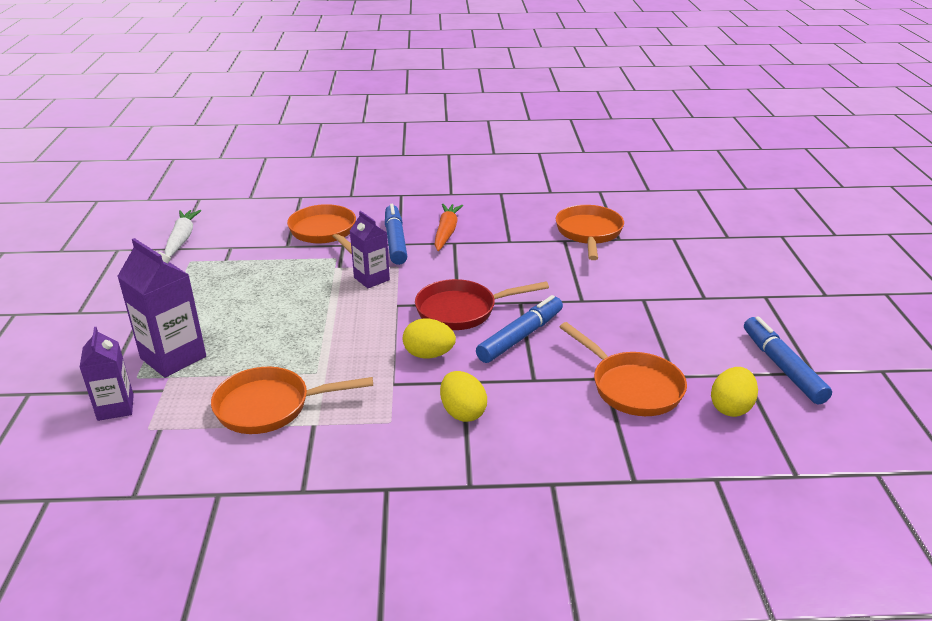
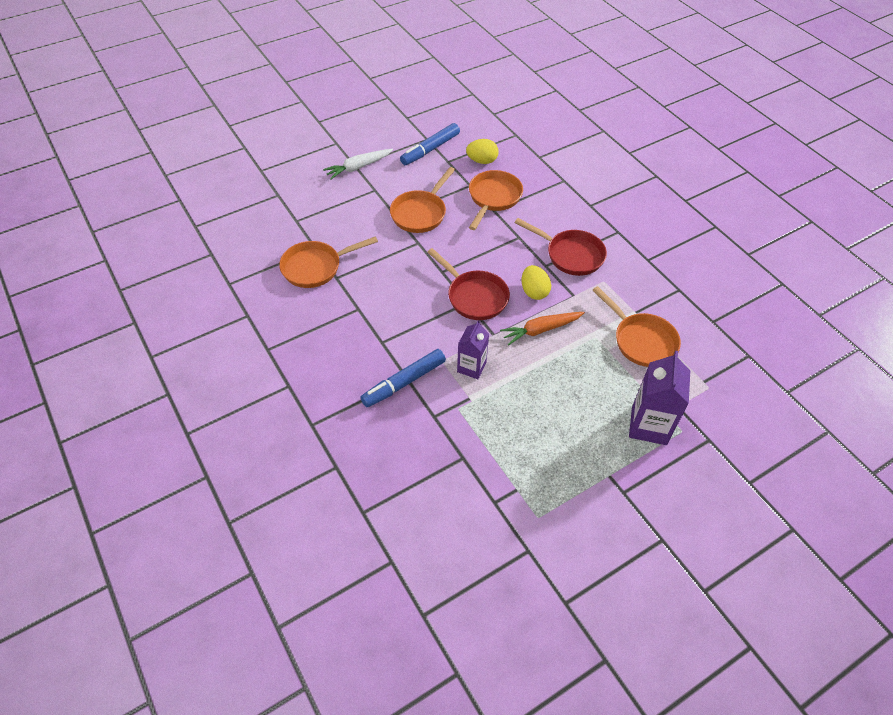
camera: 120 degrees left, 20 degrees up
(115, 407) = (712, 419): purple carton -> none
(182, 239) = (509, 558): white carrot -> white carrot (358, 167)
(325, 232) = (422, 443): orange pan -> orange pan (420, 213)
(446, 232) = (367, 355): orange carrot -> orange carrot (541, 330)
(462, 412) = (571, 255): yellow egg -> red pan
(520, 336) = (481, 257): blue marker -> none

